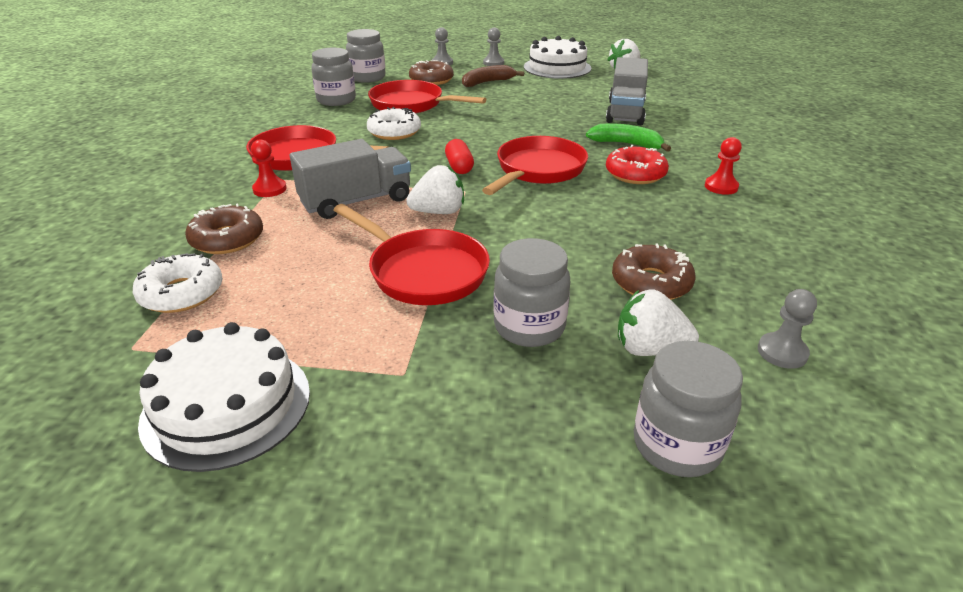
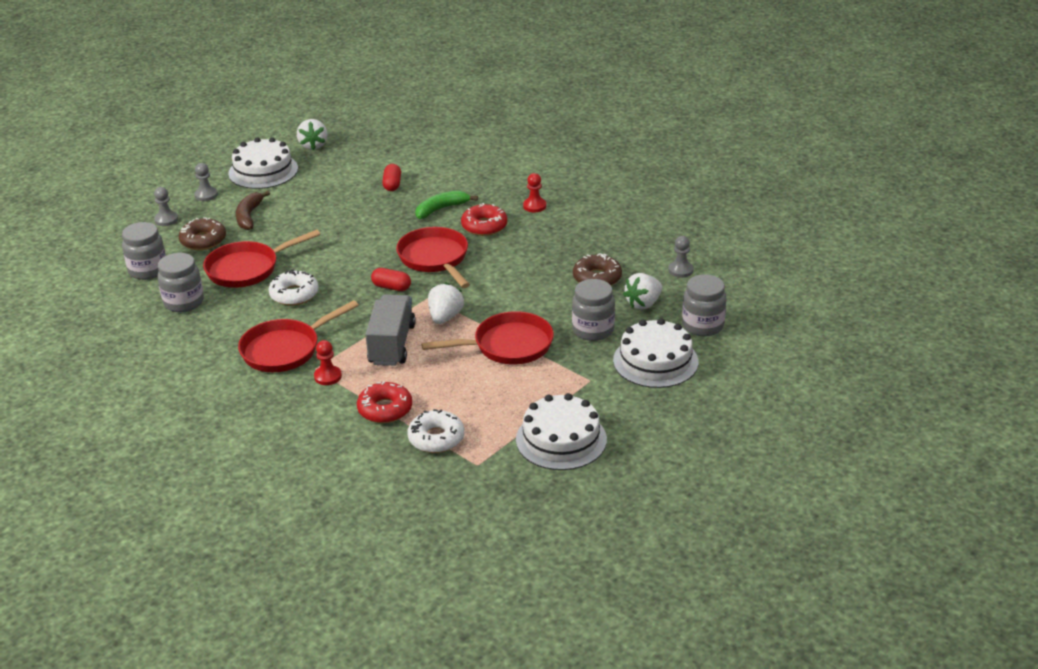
camera: 55 degrees left, 0 degrees up
(227, 239) = (385, 409): brown donut -> red donut
(516, 427) = (655, 361): none -> white cake
(625, 112) = (392, 184): grey truck -> red capsule

